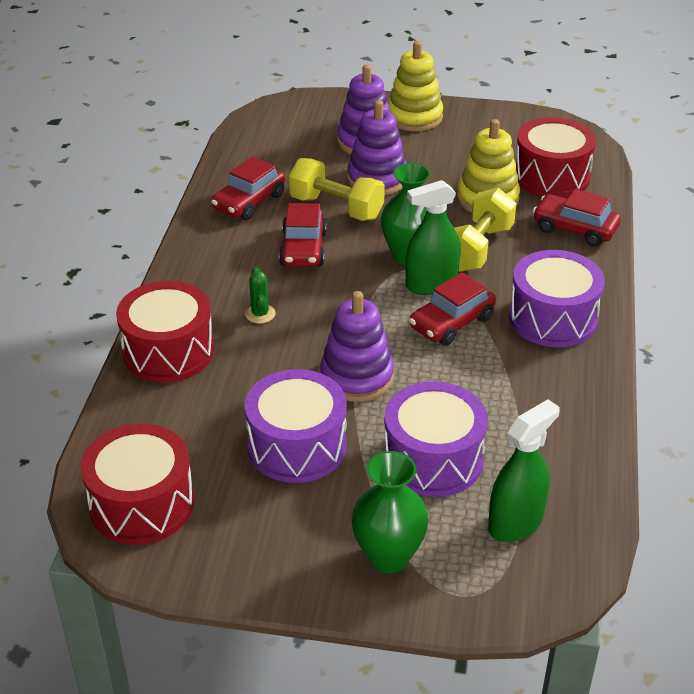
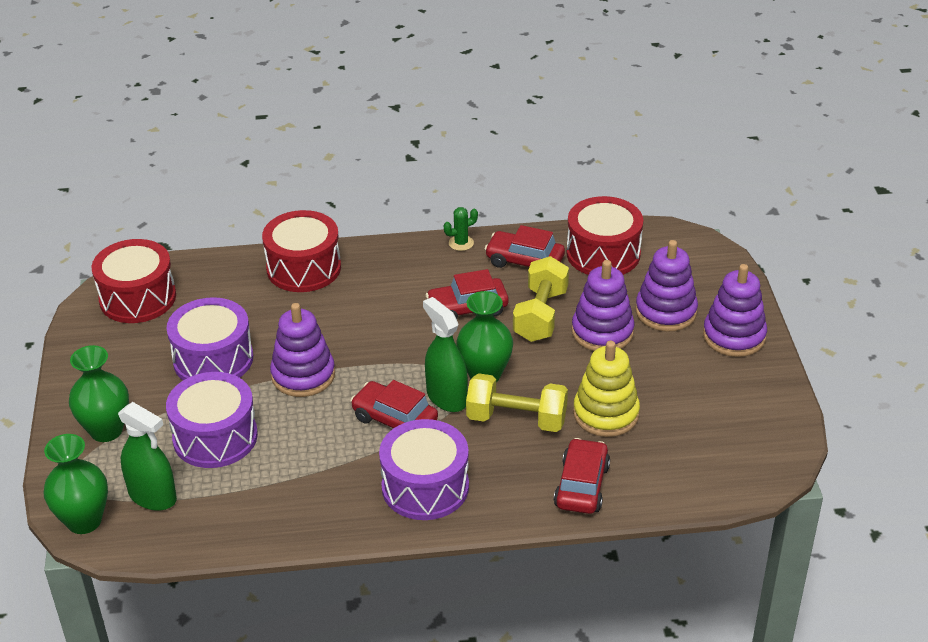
camera: 75 degrees right, 0 degrees up
(260, 314) = (367, 304): green cactus -> green cactus (461, 243)
(414, 117) = (734, 336): yellow stacking toy -> purple stacking toy
(542, 590) = (84, 521): none -> green vase
(551, 176) = (673, 456): red drum -> red drum (603, 254)

